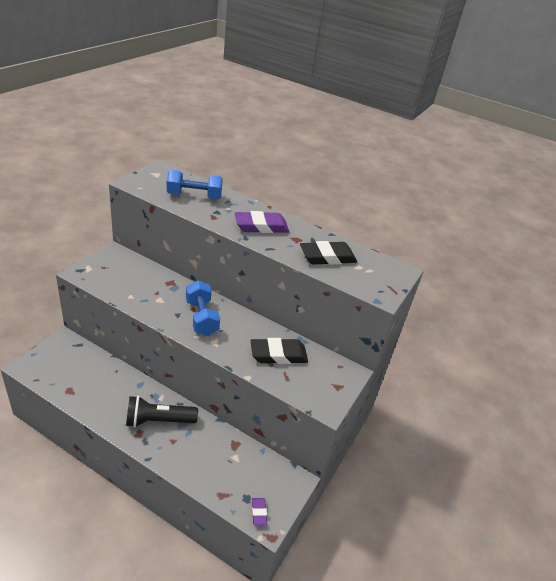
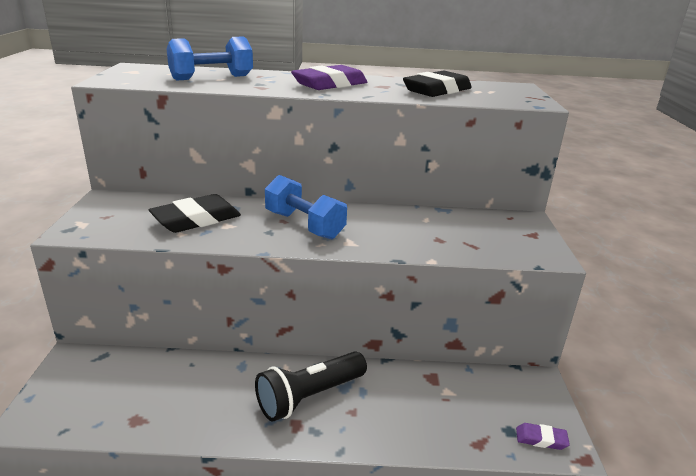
camera: 25 degrees left, 10 degrees down
(259, 512) = (541, 439): purple eraser -> purple eraser turned 45 degrees counterclockwise
(278, 354) = (437, 229): black eraser -> black eraser (196, 219)

